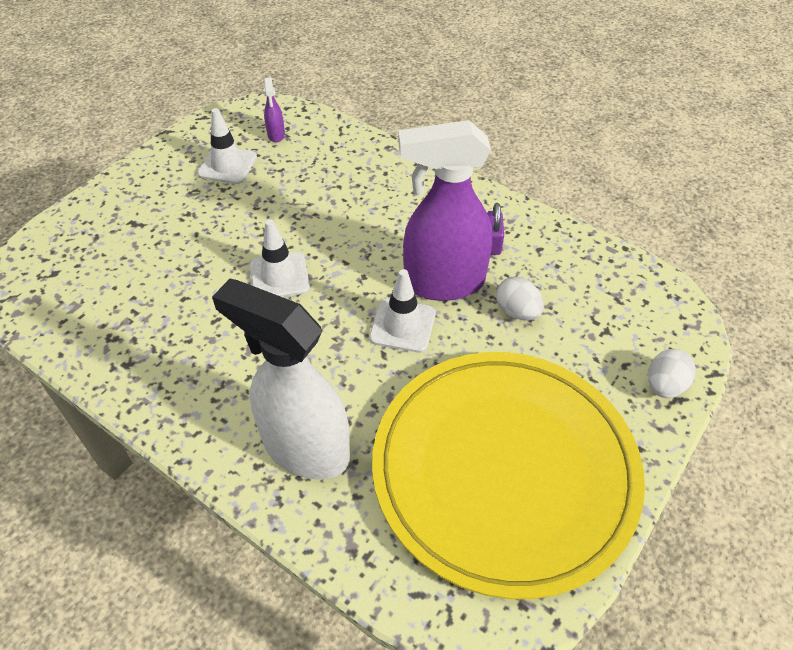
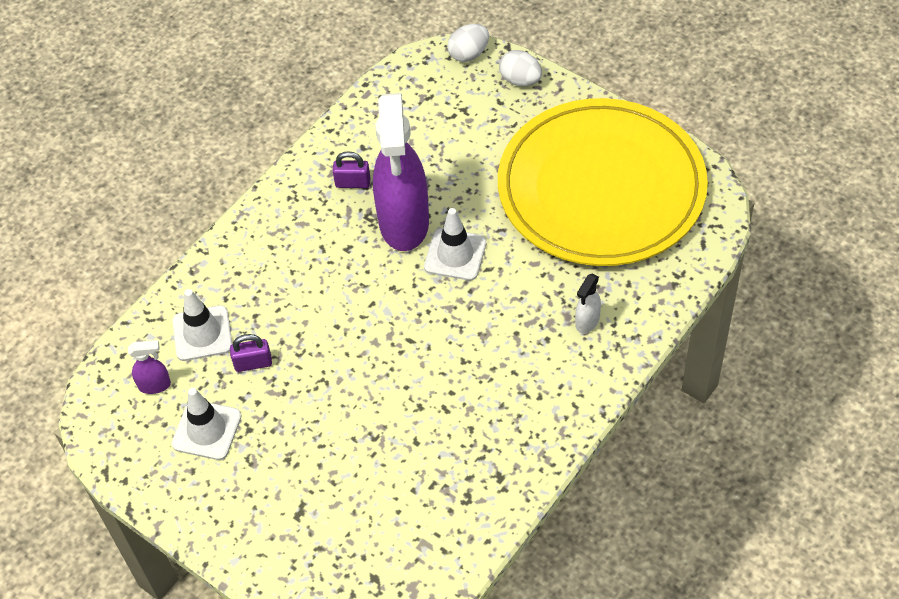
camera: 85 degrees left, 5 degrees up
(279, 276) = (389, 359): white traffic cone -> white traffic cone (202, 333)
(289, 187) = (253, 363): none -> purple padlock
(305, 448) = (587, 321): white spray bottle -> white spray bottle, size x0.40
(517, 312) = (441, 169): white egg -> white egg (469, 54)

